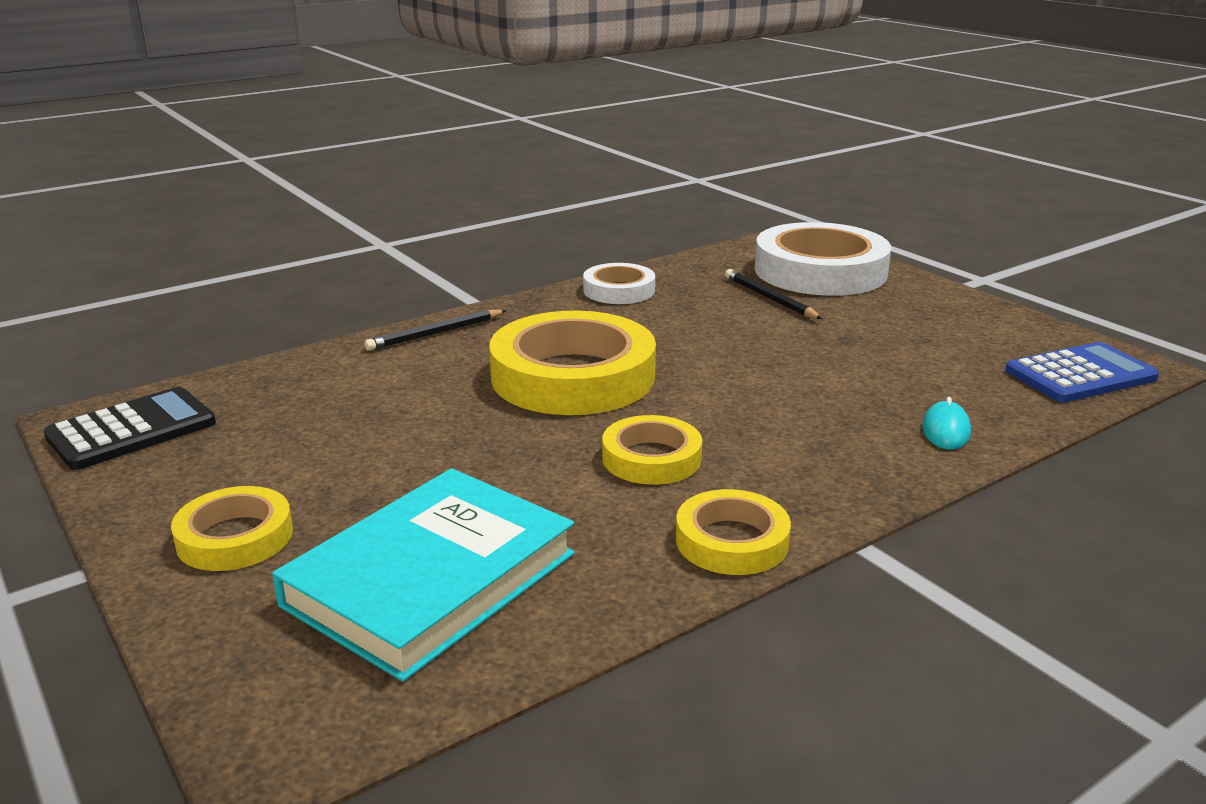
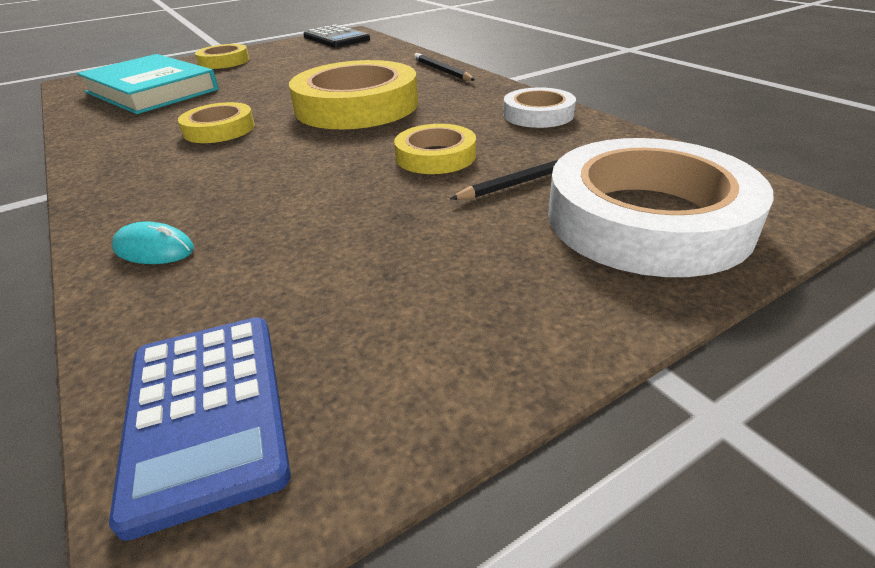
camera: 95 degrees right, 10 degrees up
(731, 541) = (99, 150): yellow tape -> yellow tape (436, 156)

